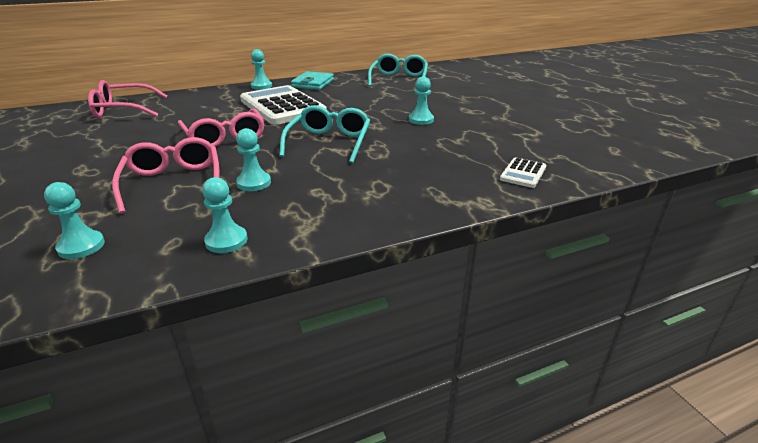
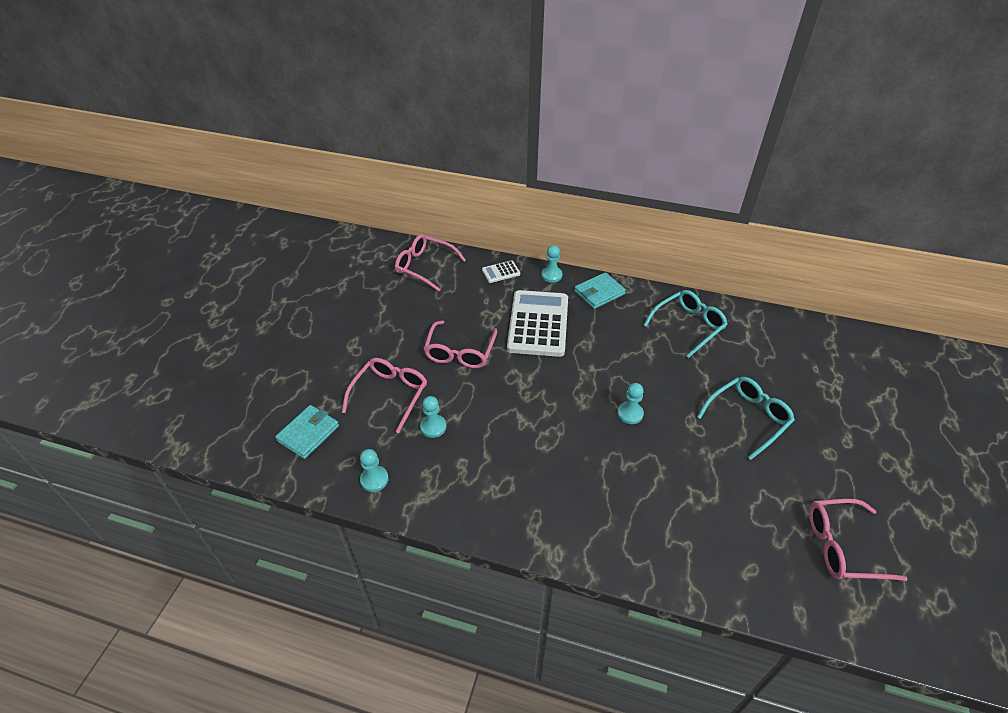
camera: 40 degrees right, 15 degrees up
(81, 246) = (308, 433): turquoise pawn -> turquoise wallet
(329, 142) = (524, 404): turquoise glasses -> turquoise glasses (748, 418)
(523, 173) = (625, 543): white calculator -> white calculator (501, 272)
(634, 121) = (842, 546): none -> pink glasses

